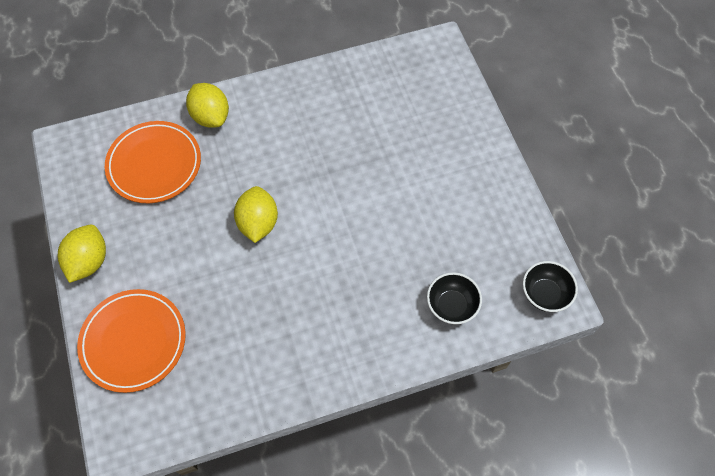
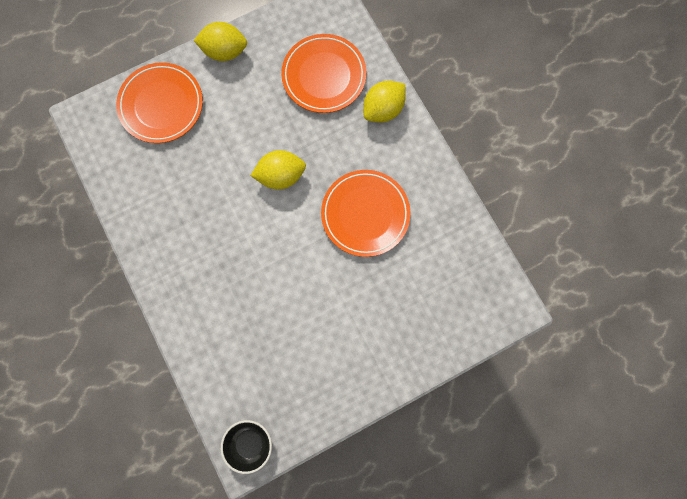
camera: 80 degrees right, 15 degrees up
(320, 150) = (365, 214): none -> orange plate
(451, 305) = (226, 357): black bowl -> none

